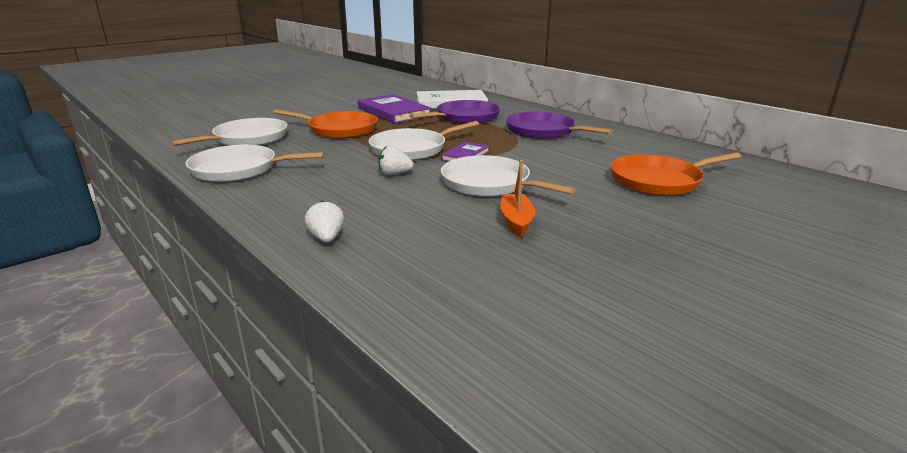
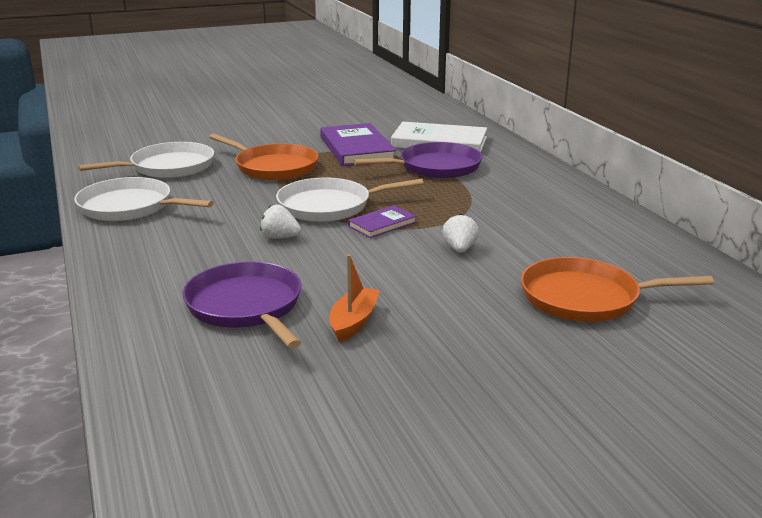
camera: 20 degrees right, 0 degrees up
(326, 238) = (146, 305): white strawberry -> white strawberry (459, 249)
(489, 184) = (372, 268): white pan -> none
(543, 131) = (514, 201): purple pan -> purple pan (246, 306)

